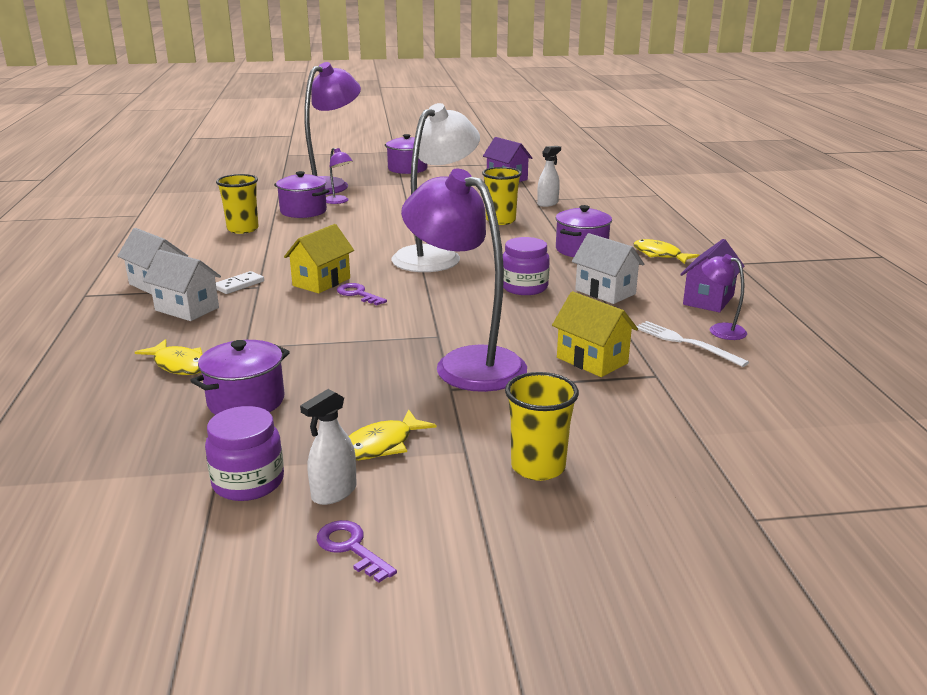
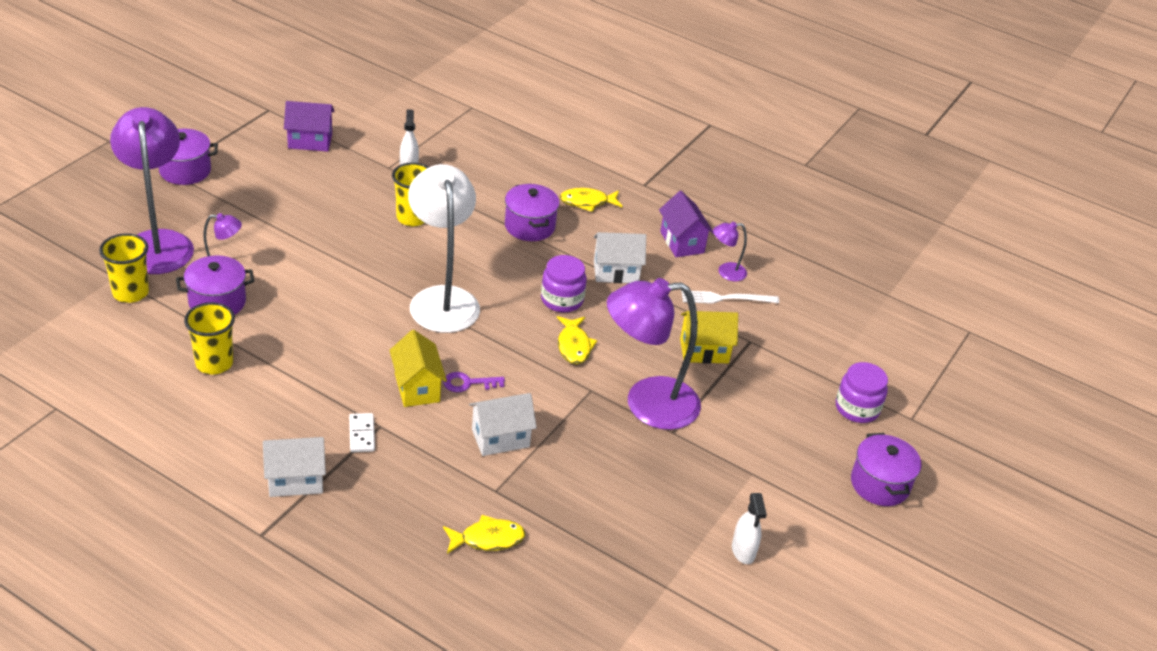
camera: 55 degrees left, 15 degrees up
(187, 309) = (378, 487): white house -> white house (500, 438)
(246, 401) = (587, 532): purple pot -> purple pot (879, 484)
(248, 482) = (696, 581): purple jar -> purple jar (857, 408)
(351, 548) = (802, 573): purple key -> none
(381, 445) = (710, 502): yellow fish -> yellow fish (574, 346)
(538, 467) = (797, 457): yellow cup -> yellow cup (130, 293)

